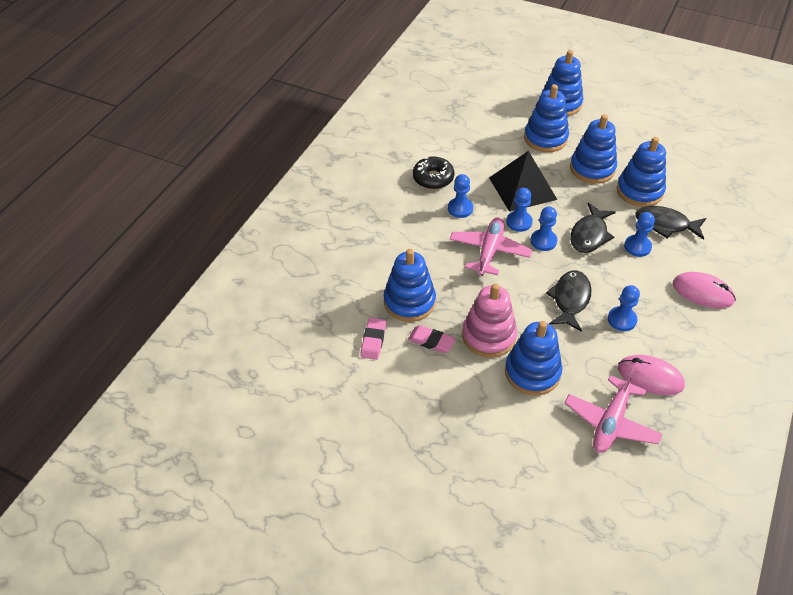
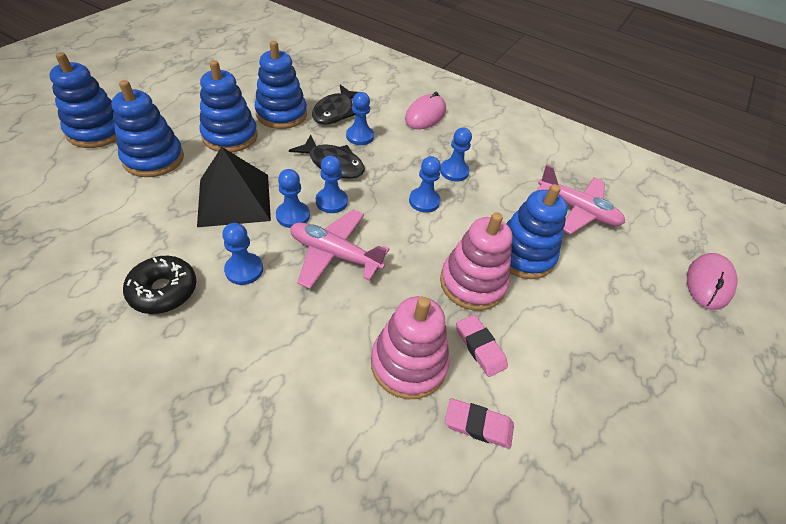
camera: 90 degrees left, 0 degrees up
(409, 302) = (408, 363): blue stacking toy -> pink stacking toy
(431, 341) = (480, 347): pink eraser -> pink eraser turned 60 degrees counterclockwise
(570, 300) = (424, 201): black fish -> blue pawn
(650, 377) = (522, 172): pink mouse -> pink mouse (708, 282)

